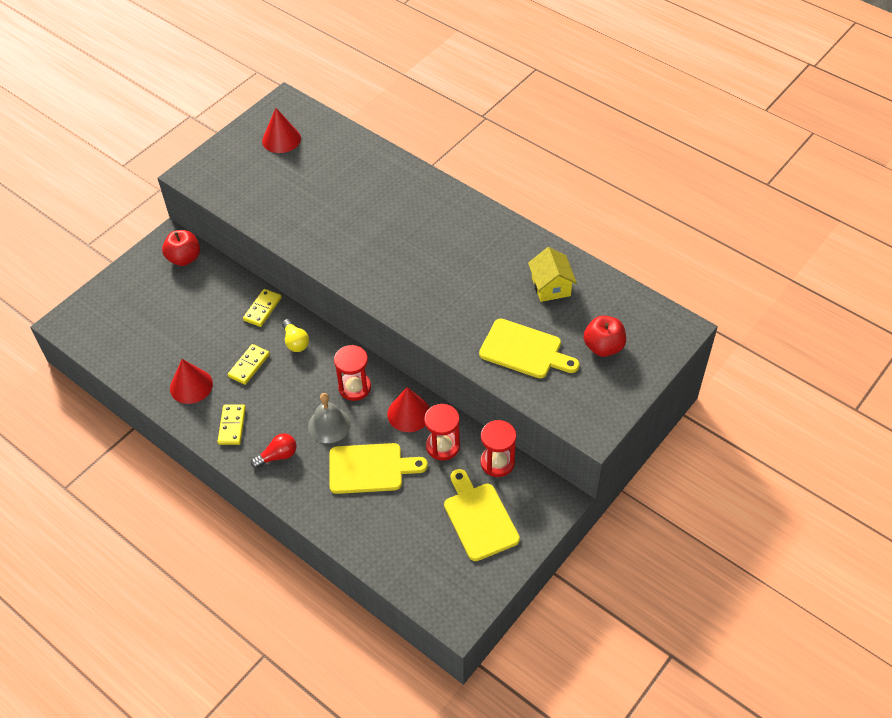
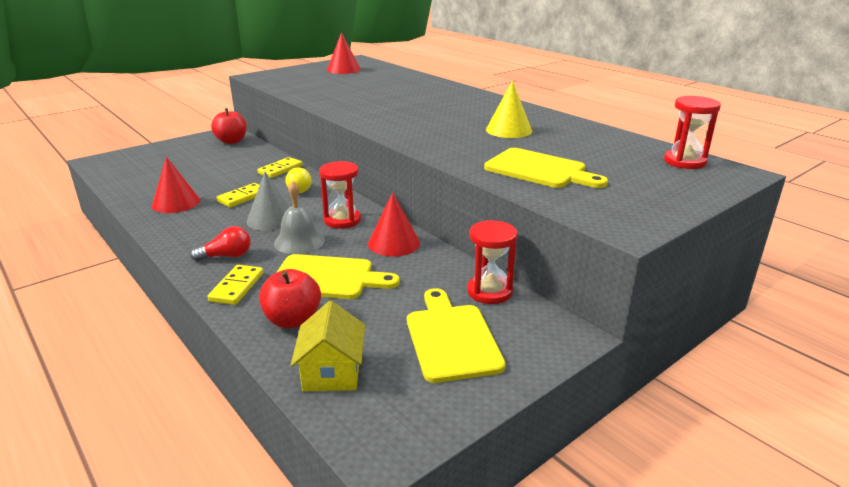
camera: 10 degrees right, 25 degrees down
(232, 426) = (195, 231): yellow domino -> yellow domino (237, 287)
(291, 397) = (271, 219): none -> grey cone
(442, 446) = (424, 271): red hourglass -> red hourglass (684, 162)
(489, 275) = (508, 130): none -> yellow cone
(551, 286) = (576, 140): yellow house -> yellow house (332, 372)
(603, 347) = (638, 176): red apple -> red apple (293, 320)

